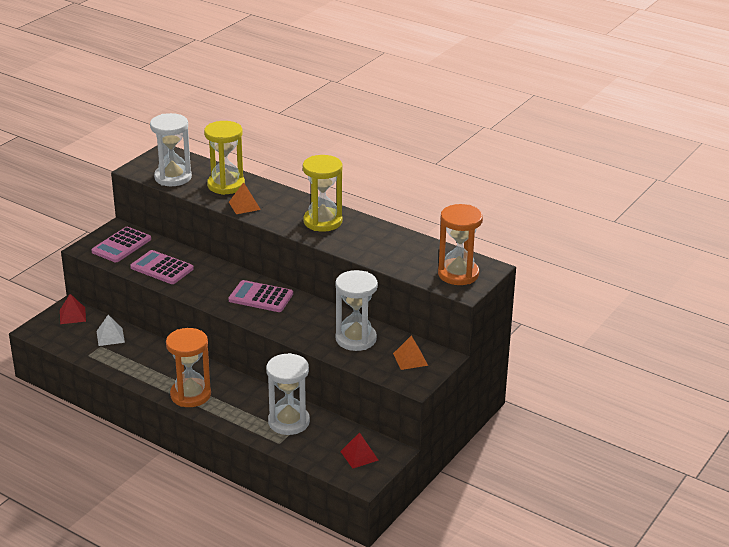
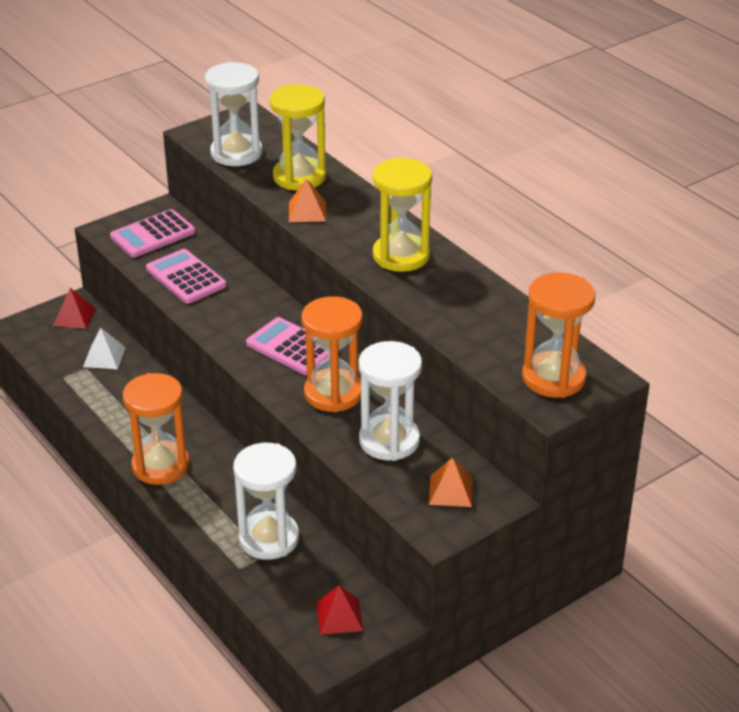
camera: 20 degrees right, 5 degrees up
(304, 319) = (333, 393): none -> orange hourglass

